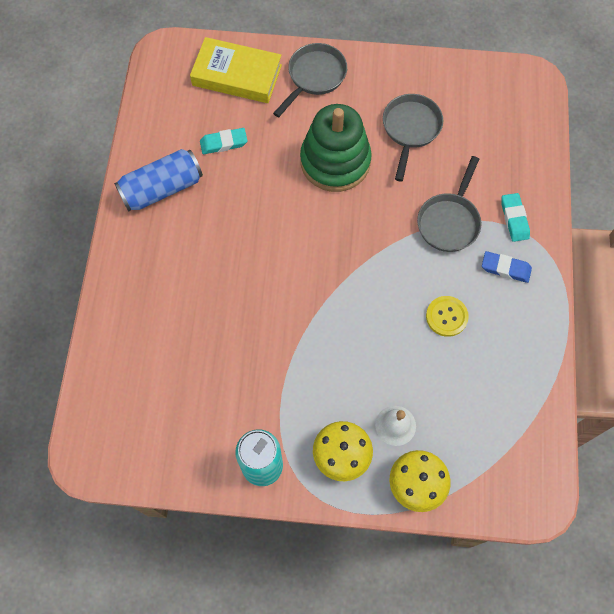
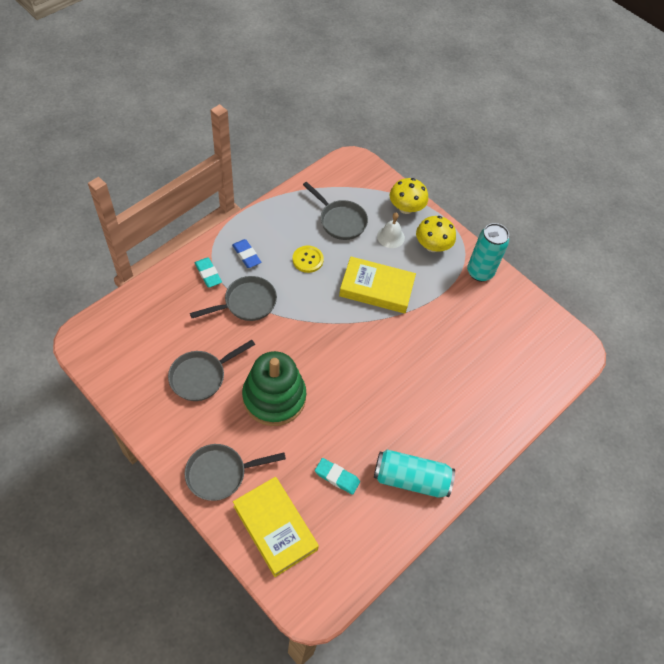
camera: 145 degrees left, 10 degrees down
(162, 189) = (411, 479): blue can -> turquoise can
(350, 344) = (376, 288): none -> yellow book
(465, 396) = (340, 221): none -> grey pan
(514, 219) = (208, 274): turquoise eraser -> turquoise eraser turned 60 degrees counterclockwise

